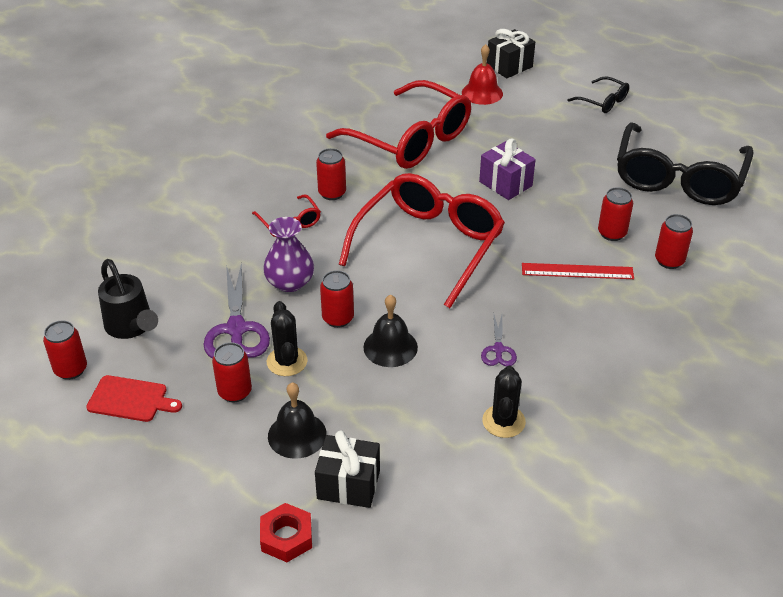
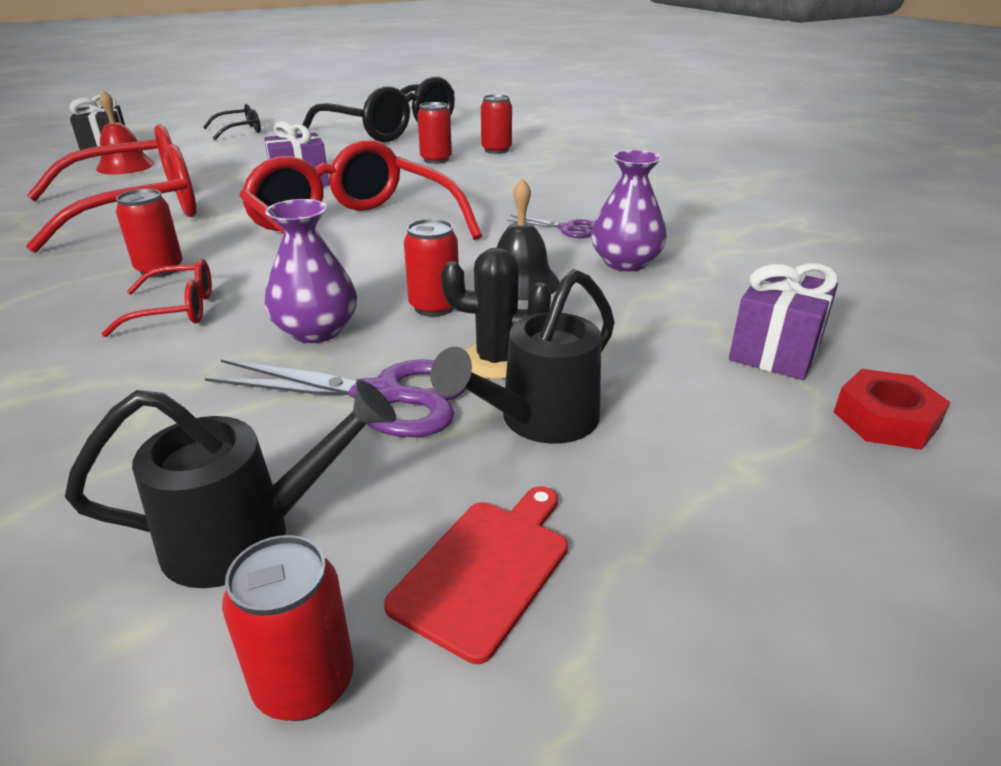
camera: 70 degrees left, 10 degrees down
(235, 392) = (538, 422): red can -> black watering can
(297, 435) = (664, 376): black bell -> none
(348, 484) = (775, 351): black gift -> purple gift
(450, 393) = (625, 262): none -> purple vase
(503, 421) = (683, 245): black cactus -> none
(577, 271) = (476, 179): red ruler -> none

